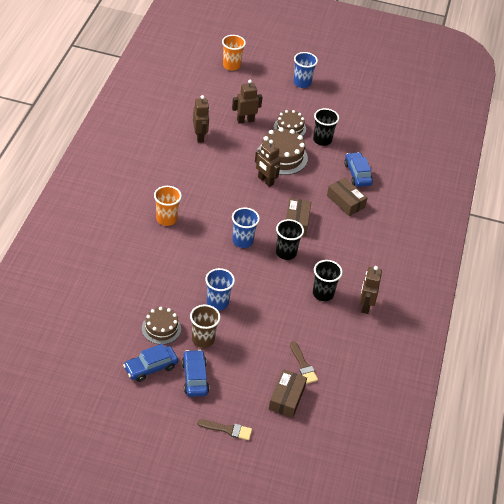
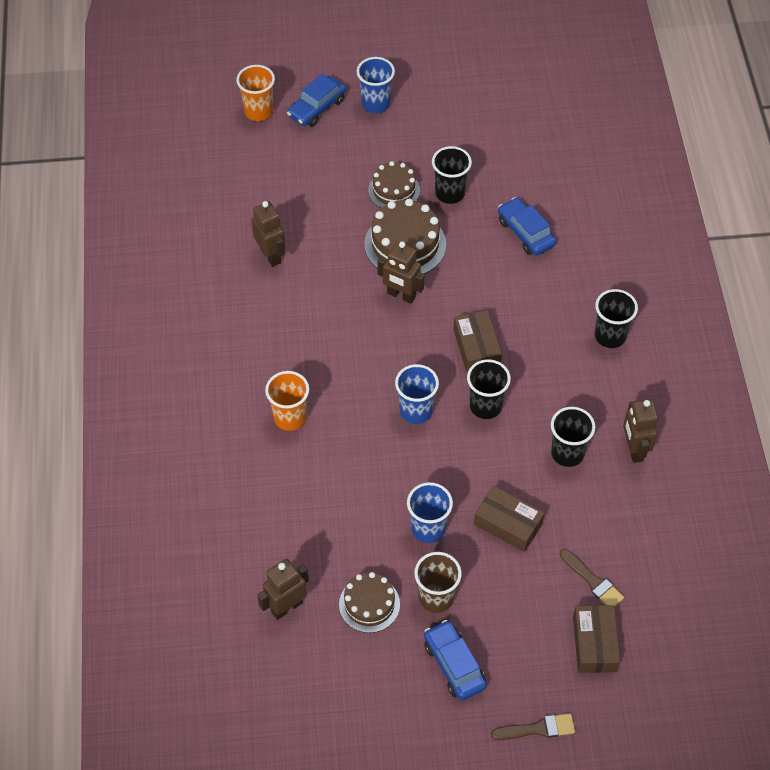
camera: 15 degrees left, 10 degrees up
(150, 367) = (385, 674): blue car -> blue car (317, 108)
(245, 120) = (324, 201): brown robot -> brown robot (286, 607)
(345, 201) = (530, 286): brown box -> brown box (508, 524)
(381, 243) = (610, 336): none -> black cup

